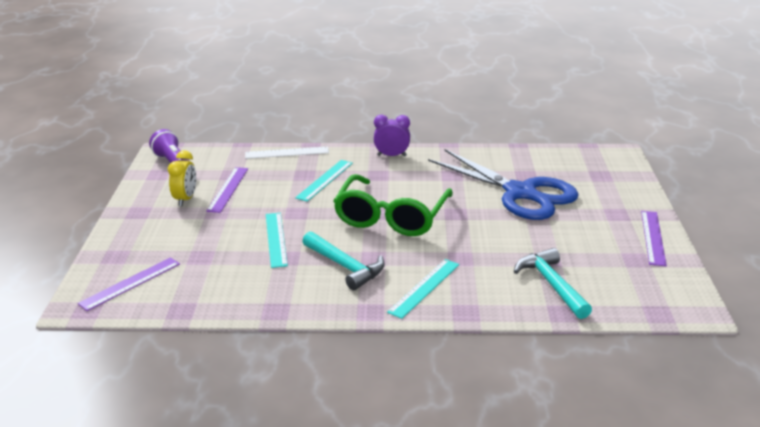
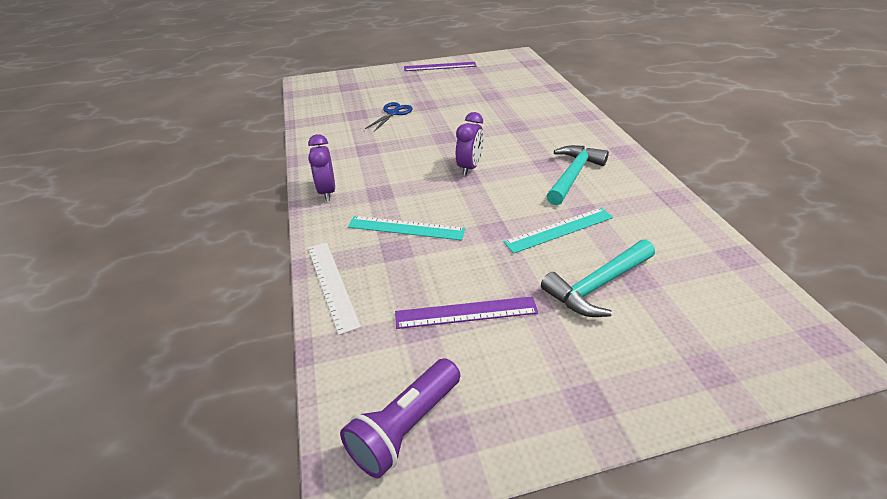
camera: 105 degrees left, 10 degrees up
(130, 283) = (742, 321): purple ruler -> none
(185, 199) = (517, 352): yellow clock -> none
(391, 217) = (469, 167): green glasses -> purple clock
(424, 288) = (571, 134): turquoise ruler -> none
(521, 193) = (393, 113): blue scissors -> blue scissors, size x0.40
(551, 284) = (525, 91): turquoise hammer -> turquoise hammer (597, 285)

